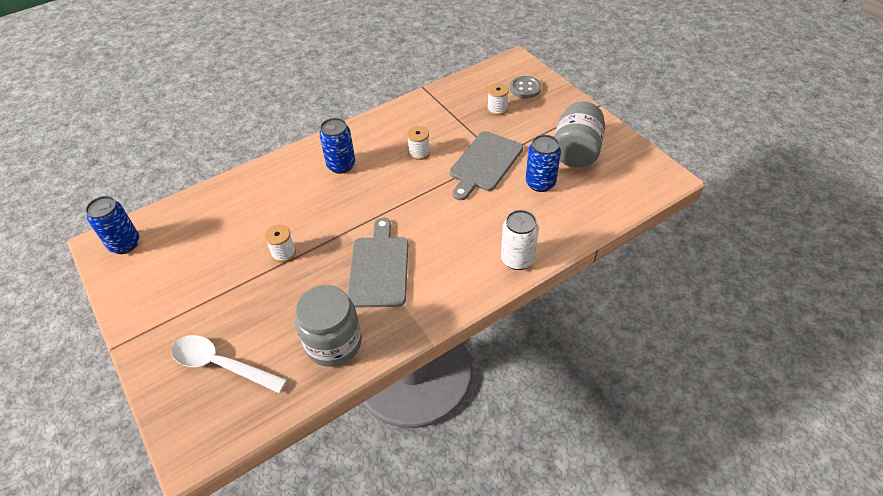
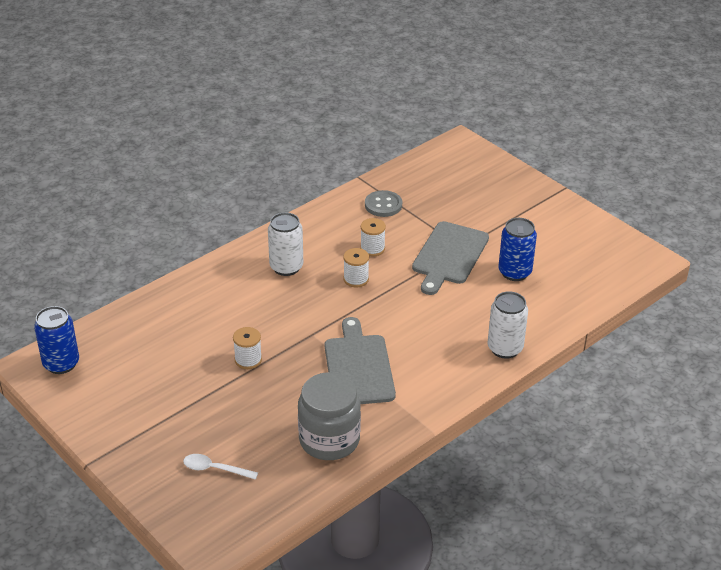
camera: 10 degrees left, 10 degrees down
(221, 365) = (215, 469): white spoon -> white spoon, size x0.57
(341, 165) = (286, 267): blue can -> white can
(497, 109) = (450, 197): white spool -> white spool (356, 279)
(525, 88) = (478, 173): grey button -> grey button (383, 205)
(576, 152) = (548, 238): grey jar -> none

